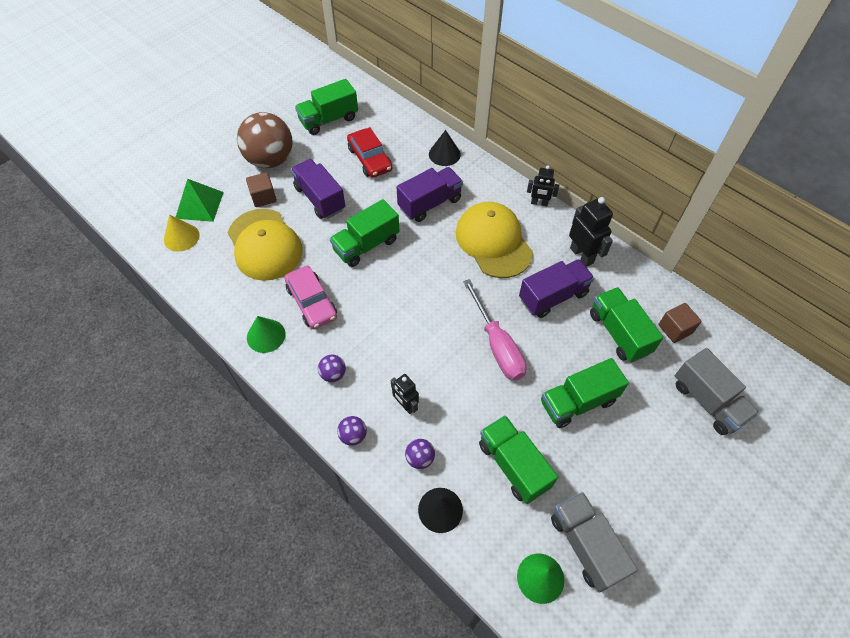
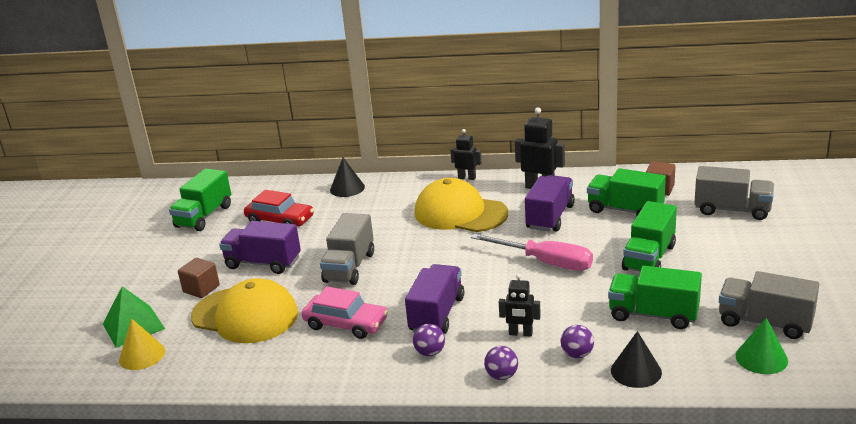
camera: 35 degrees left, 30 degrees down
(266, 335) = (329, 366): green cone -> none
(270, 160) = (175, 265): brown ball -> none
(366, 245) = (349, 267): green truck -> grey truck
(430, 203) = (374, 219): purple truck -> purple truck (437, 314)
(539, 203) = (467, 178): black robot -> black robot turned 135 degrees counterclockwise

